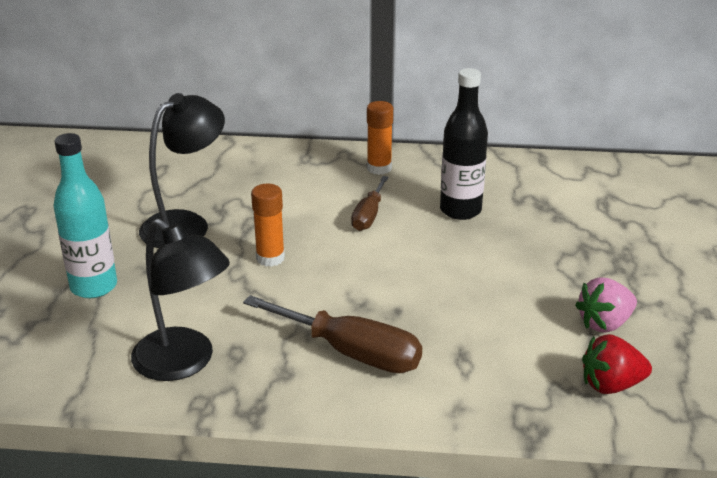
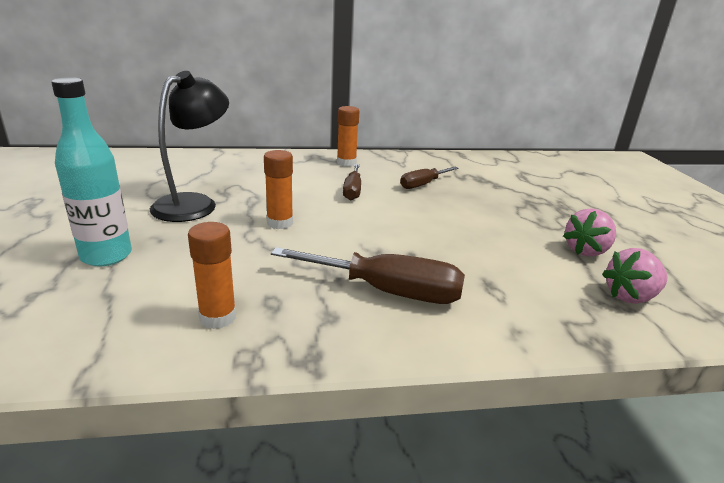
camera: 15 degrees left, 5 degrees down
(184, 363) = (218, 317): black lamp -> orange glue stick
(460, 210) = (423, 184): black bottle -> brown screwdriver
(611, 385) = (630, 296): red strawberry -> pink strawberry

